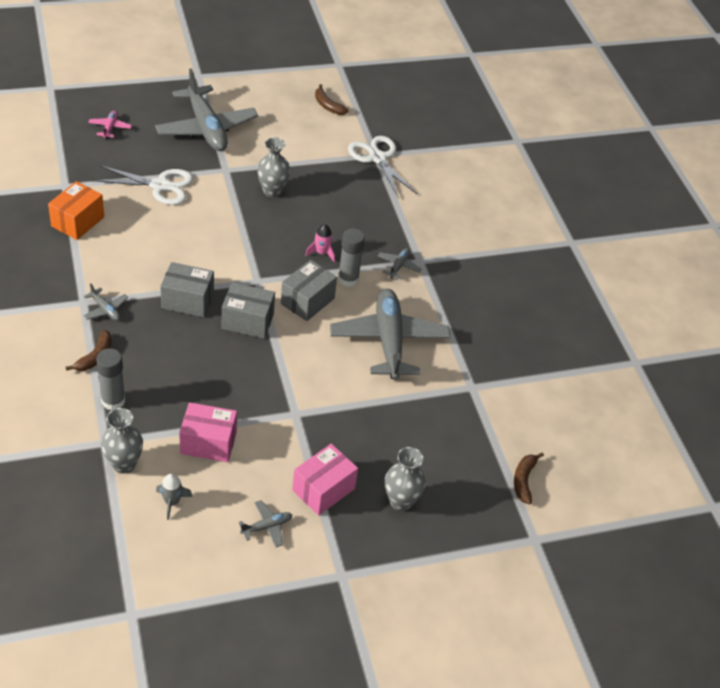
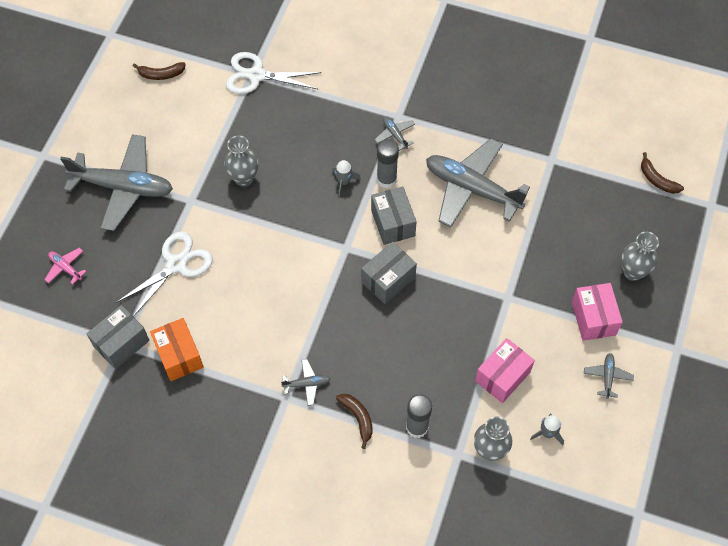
camera: 50 degrees left, 15 degrees up
(187, 300) = (336, 313): grey box -> grey box (121, 343)
(322, 253) = (344, 182): pink rocket -> grey rocket

